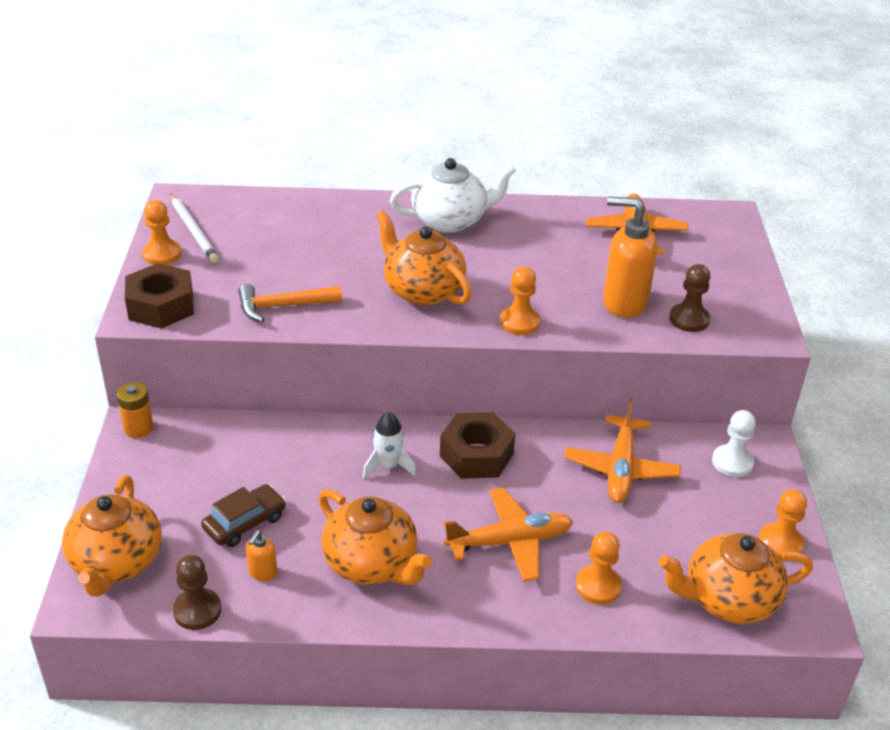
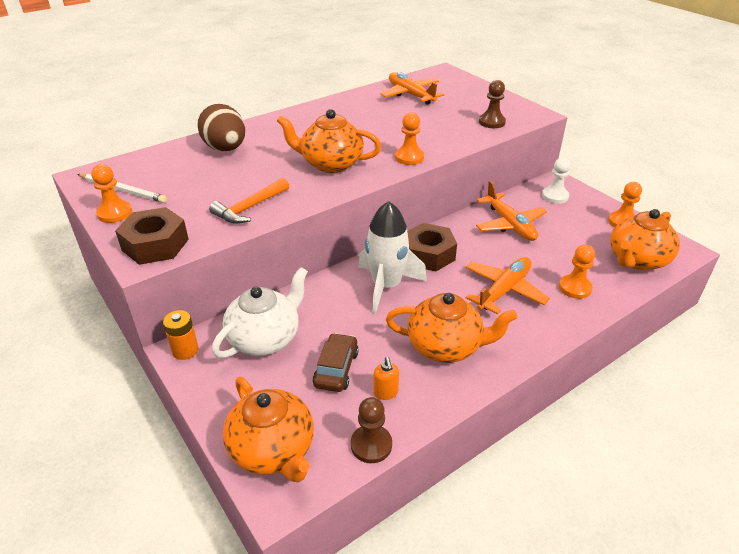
camera: 35 degrees left, 0 degrees up
(337, 222) = (225, 149): none -> brown egg
(388, 466) = (386, 286): white rocket -> white rocket, size x1.79
(450, 220) = (298, 123): white teapot -> white teapot (265, 338)
(624, 303) = (450, 127): orange soap dispenser -> none

